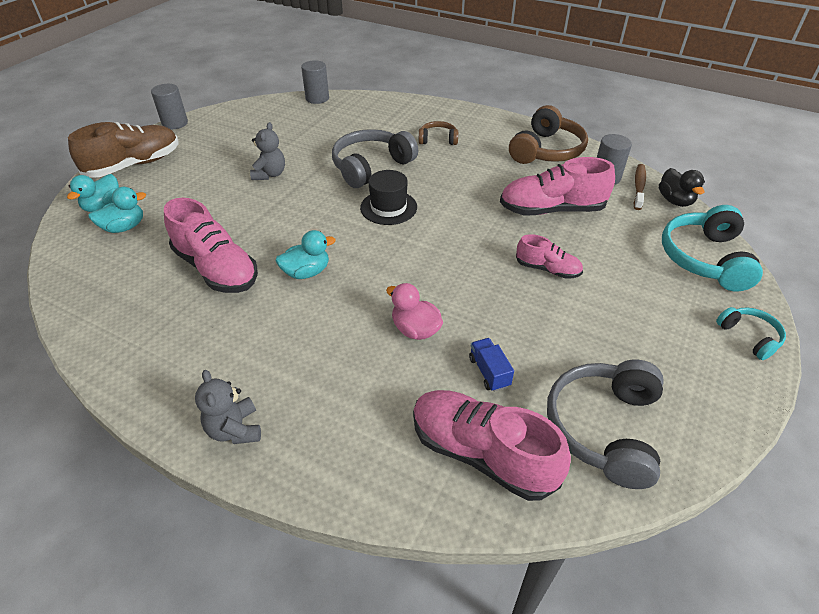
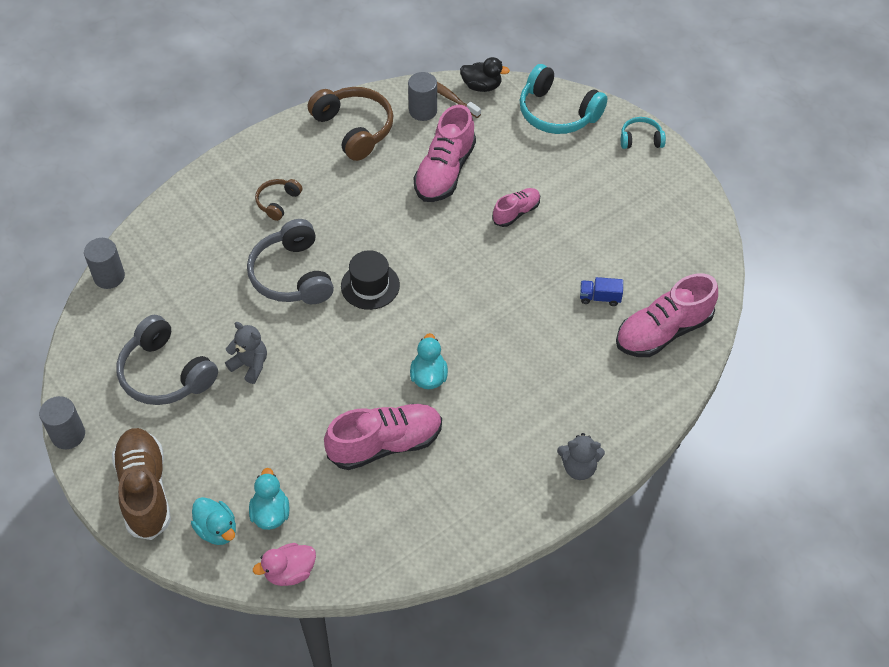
camera: 65 degrees left, 10 degrees up
(415, 329) = (537, 325): pink duck -> pink duck (290, 572)
(603, 428) = (673, 259): grey headphones -> grey headphones (165, 374)

